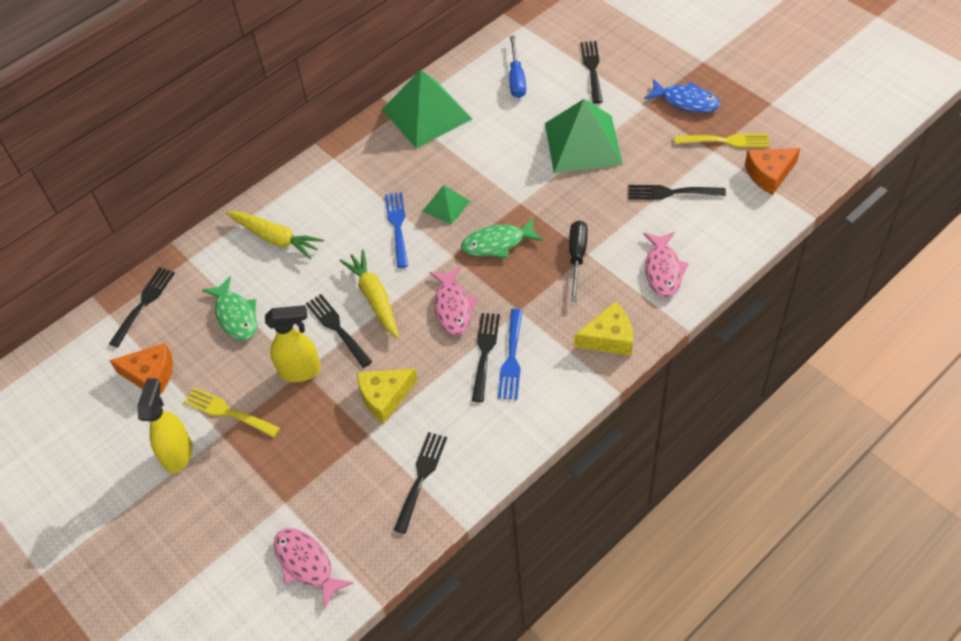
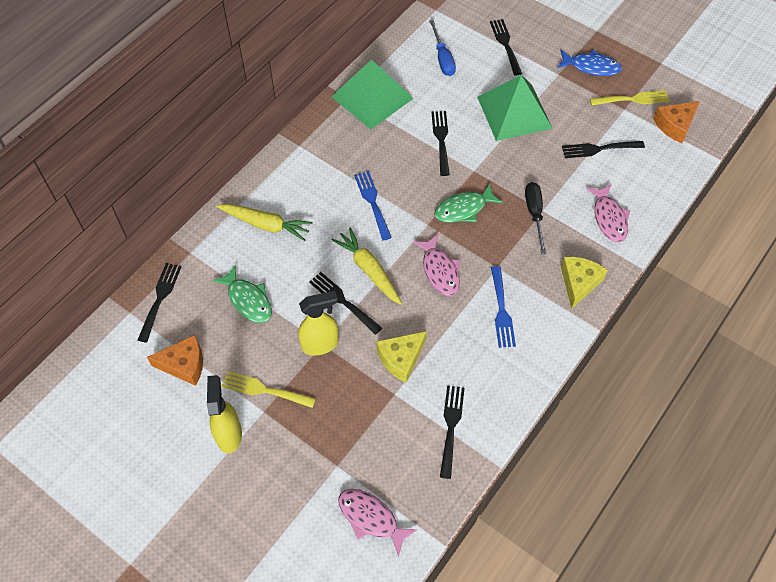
camera: 15 degrees left, 5 degrees up
(446, 206) = (410, 179): green pyramid -> none
(485, 353) = (477, 308): black fork -> black fork (441, 140)
(609, 338) = (579, 283): yellow cheese -> yellow cheese turned 45 degrees counterclockwise

